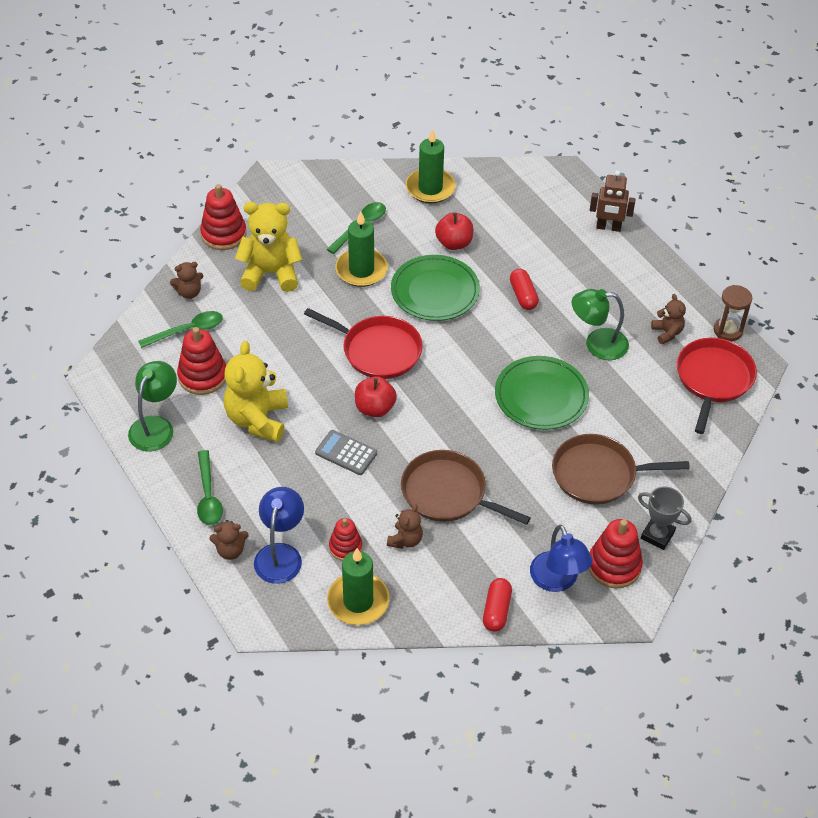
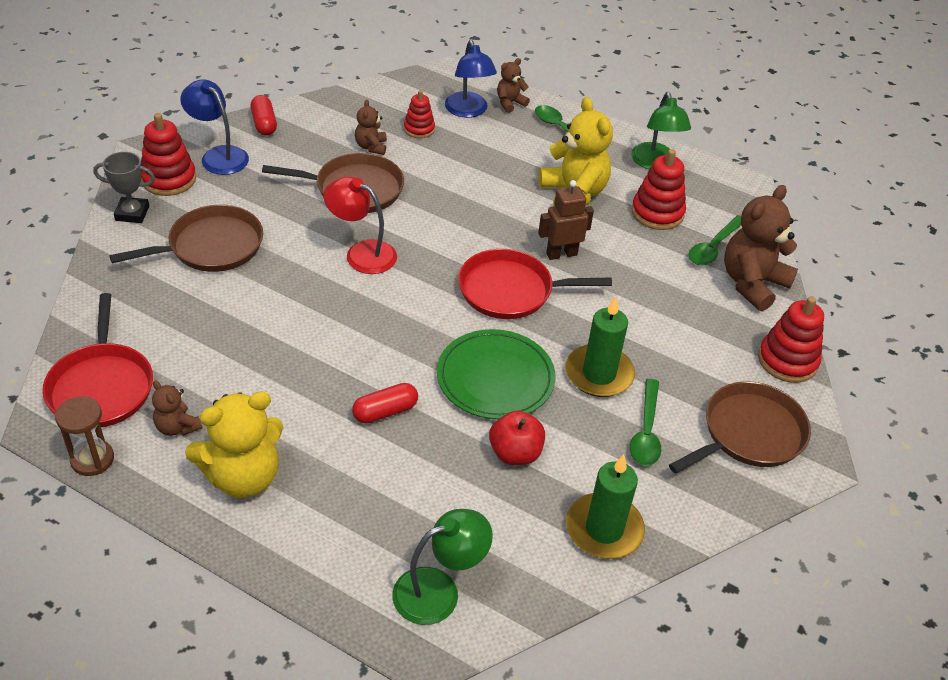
camera: 150 degrees right, 5 degrees down
(189, 292) = (752, 283): brown teddy bear -> brown teddy bear, size x1.97
(271, 273) = (692, 333): yellow teddy bear -> yellow teddy bear (243, 476)
(296, 203) = (749, 434): none -> brown pan
(346, 453) = (471, 192): grey calculator -> none
(358, 601) = (383, 100): green candle -> none
(375, 408) = (472, 236): red apple -> none
(475, 424) = (362, 253): none -> red lamp
(523, 296) = (385, 411): red capsule -> red capsule turned 75 degrees counterclockwise
(541, 396) = (305, 301): green plate -> none
(597, 344) = (264, 381): green lamp -> green lamp (439, 590)
(608, 227) = (314, 565): brown robot -> brown robot (561, 254)

